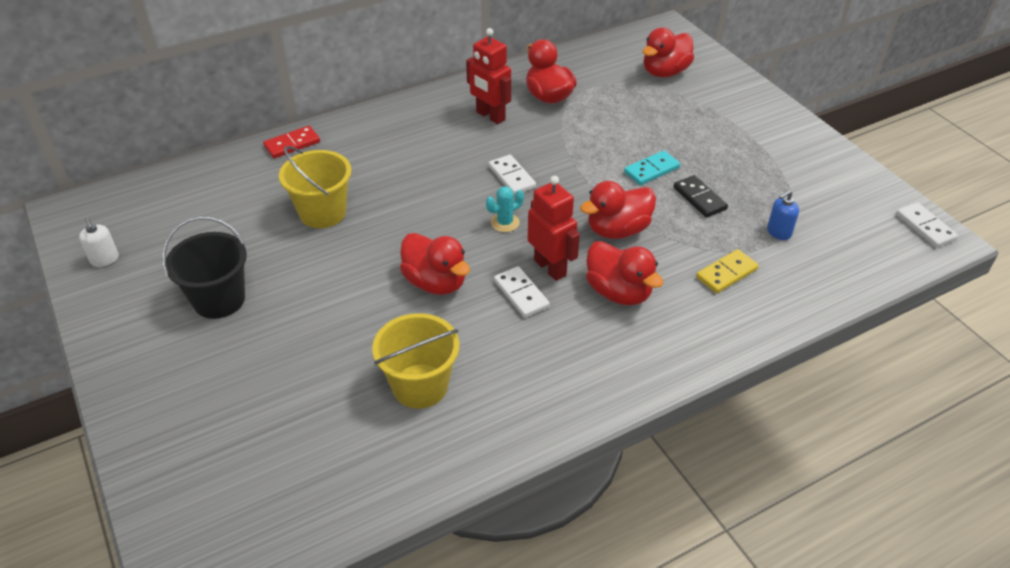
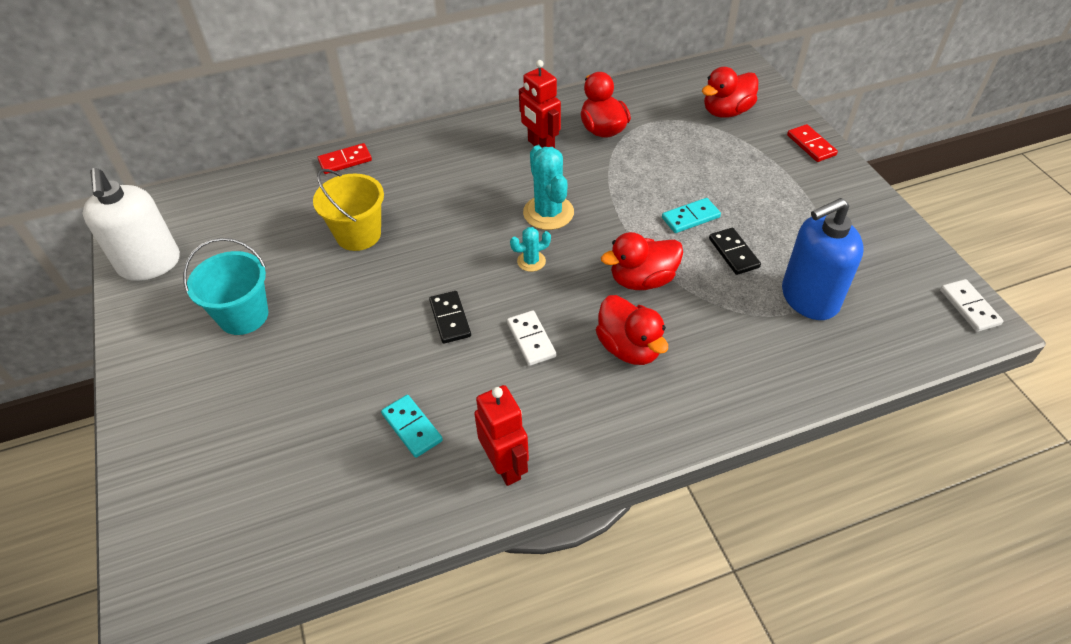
camera: 10 degrees right, 5 degrees up
(105, 259) = (150, 264): white soap dispenser -> white soap dispenser, size x2.34
(219, 300) = (243, 316): black bucket -> turquoise bucket
(420, 386) = (412, 427): yellow bucket -> turquoise domino
(435, 282) = (450, 319): red duck -> black domino
(512, 177) = (548, 213): white domino -> turquoise cactus
(550, 267) = (566, 314): red robot -> red robot (505, 466)
(726, 273) = (744, 338): yellow domino -> none
(751, 97) = (811, 145): none -> red domino
(778, 232) = (809, 298): blue soap dispenser -> blue soap dispenser, size x2.34

